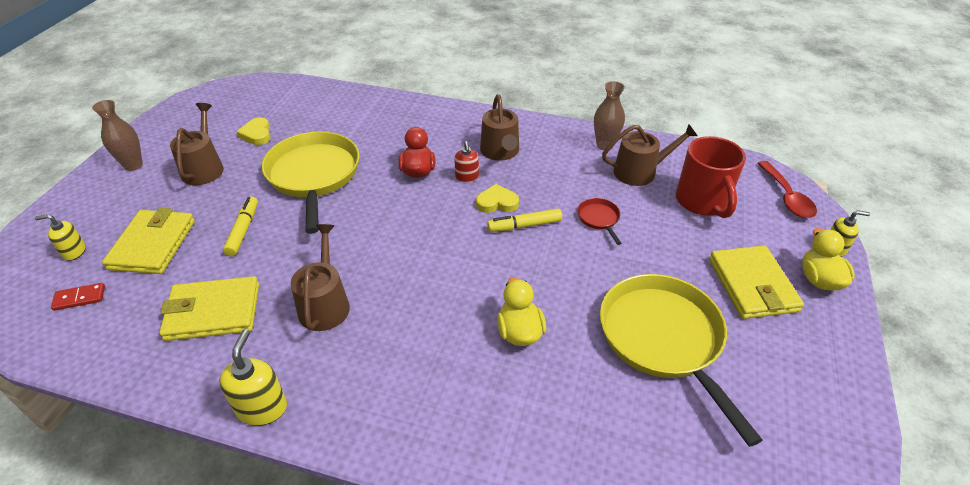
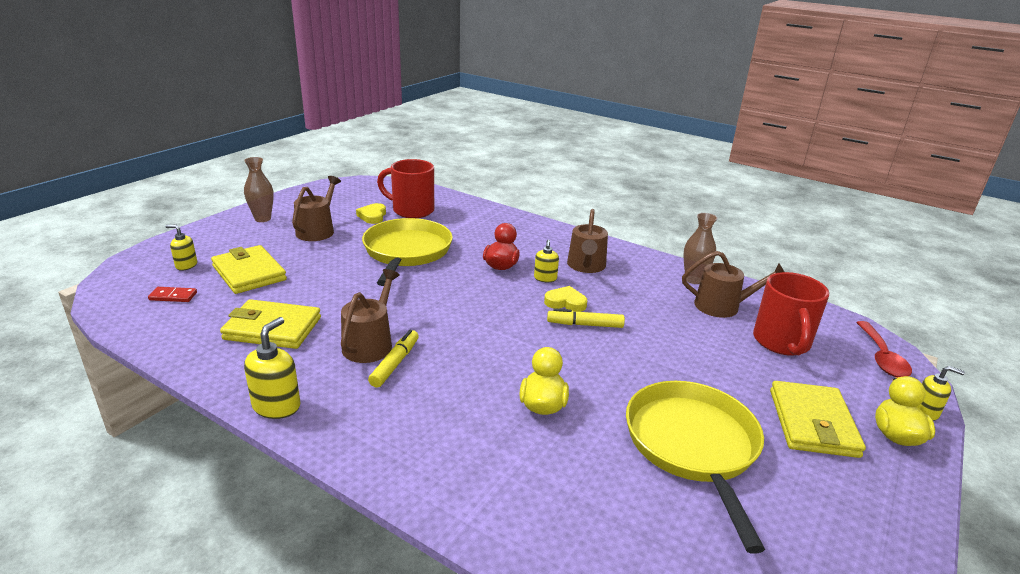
camera: 15 degrees right, 15 degrees down
(152, 245) = (249, 273): yellow wallet -> yellow wallet turned 60 degrees counterclockwise
(243, 230) = (327, 278): yellow marker -> yellow marker (395, 364)
(296, 117) = (411, 210): none -> red mug
(467, 177) = (545, 278): red soap dispenser -> yellow soap dispenser
(599, 219) = (663, 334): red pan -> none

